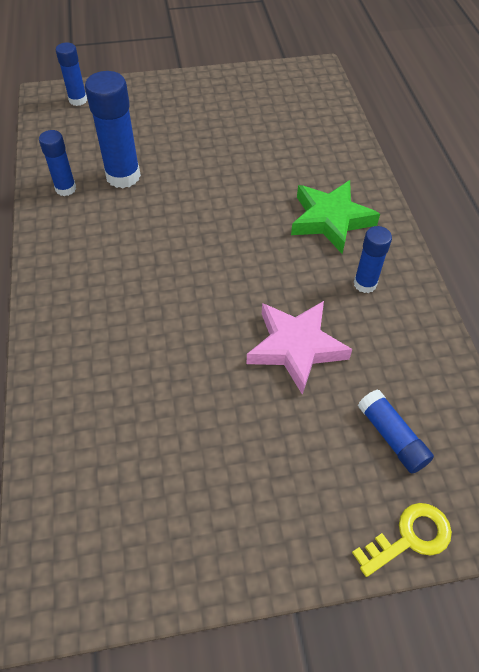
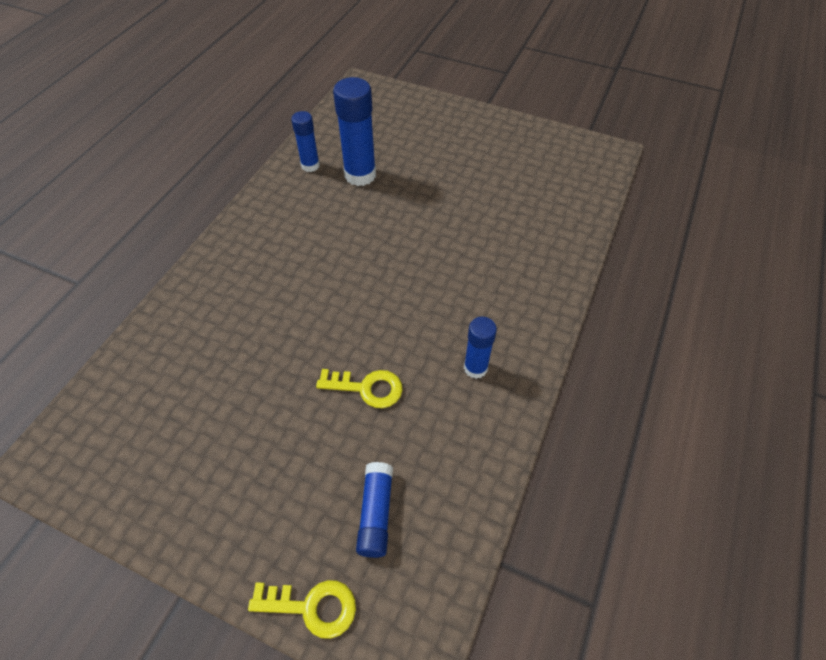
camera: 35 degrees right, 0 degrees up
(78, 100) = (380, 98): blue glue stick -> none
(296, 347) = (367, 388): pink star -> yellow key
(330, 220) = (497, 295): green star -> none

